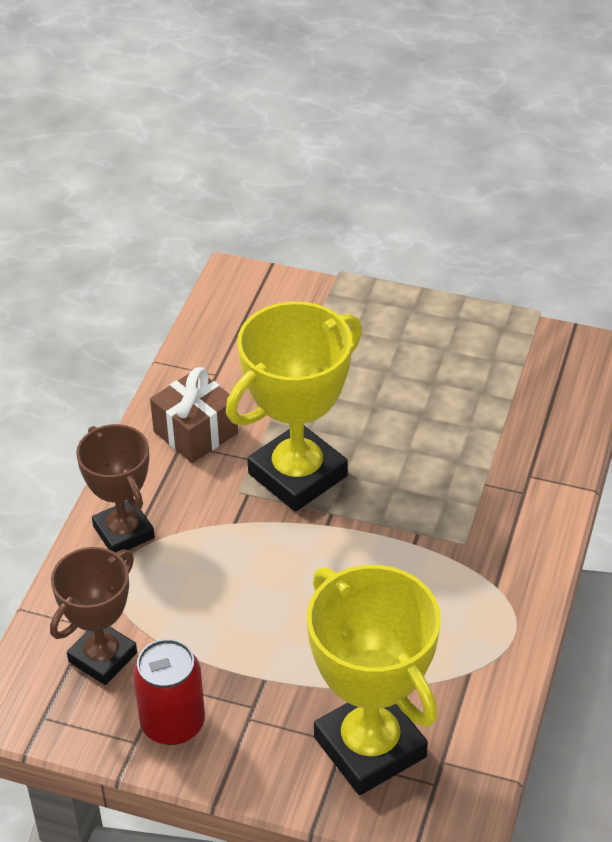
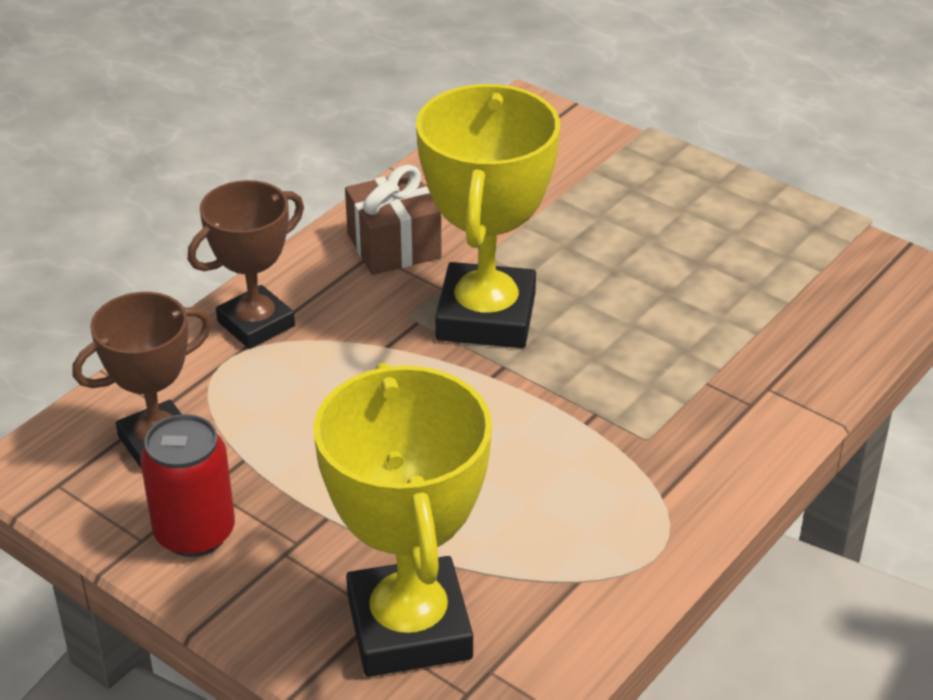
camera: 20 degrees right, 5 degrees down
(123, 532) = (256, 324): brown trophy -> brown trophy turned 60 degrees clockwise
(297, 475) = (485, 316): yellow trophy -> yellow trophy turned 60 degrees counterclockwise

